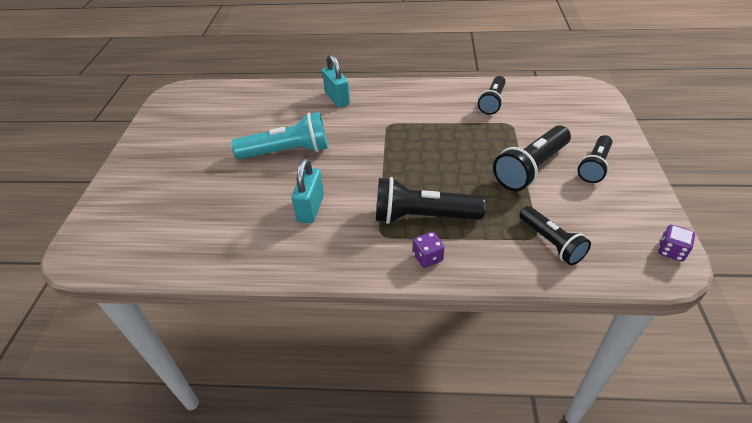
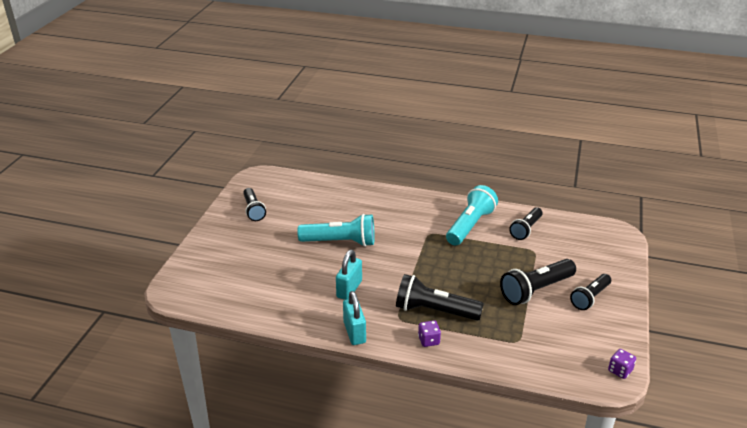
camera: 10 degrees right, 10 degrees down
(337, 98) = (392, 204): turquoise padlock -> turquoise padlock (354, 332)
(430, 108) = (470, 225): none -> turquoise flashlight
(551, 243) = (528, 348): black flashlight -> black flashlight (253, 210)

